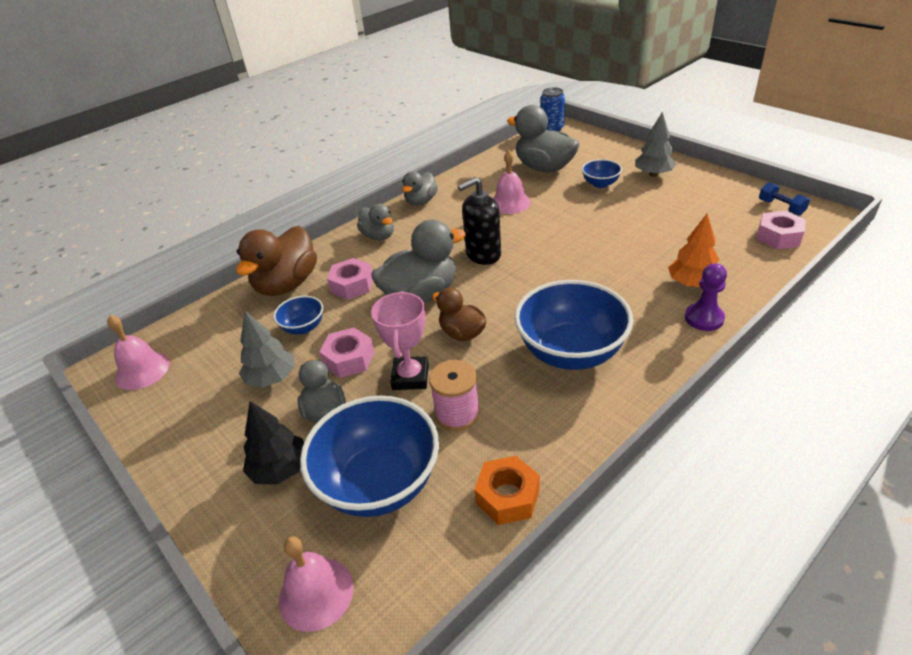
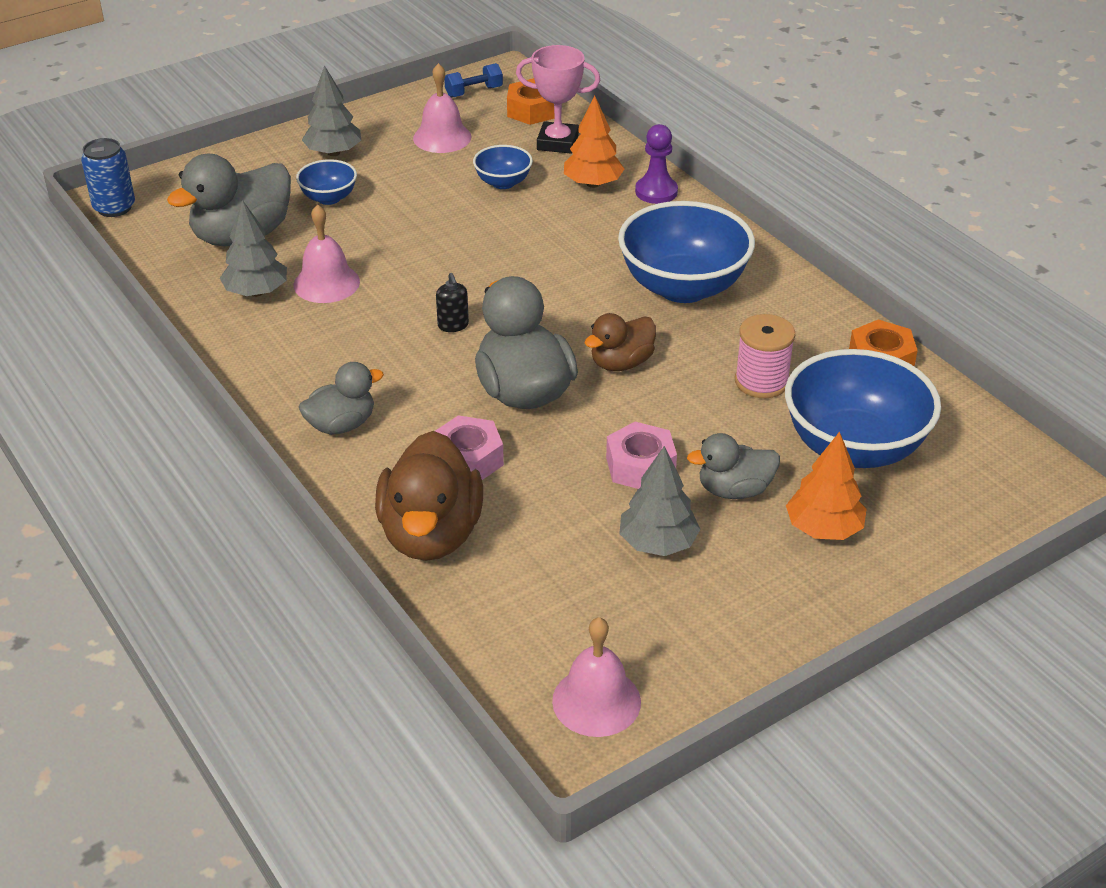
camera: 85 degrees left, 0 degrees up
(280, 469) = (823, 529): black tree -> orange tree
(287, 284) = (431, 534): brown duck -> brown duck turned 60 degrees clockwise
(303, 327) = (554, 512): blue bowl -> blue bowl (503, 182)
(316, 593) = (985, 497): pink bell -> pink bell (442, 137)
(410, 377) = (691, 413): pink trophy -> pink trophy (557, 143)
(421, 201) = (259, 371): grey duck -> none
(483, 254) = (453, 325): black soap dispenser -> black soap dispenser, size x0.50
(492, 184) = (256, 292): none -> grey tree
(778, 237) = (532, 110): pink nut -> orange nut

